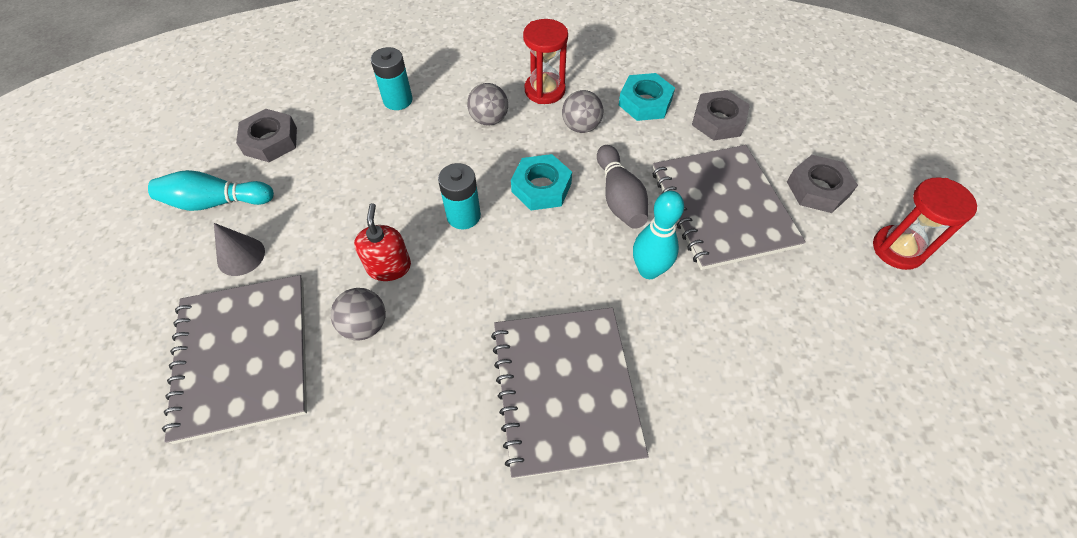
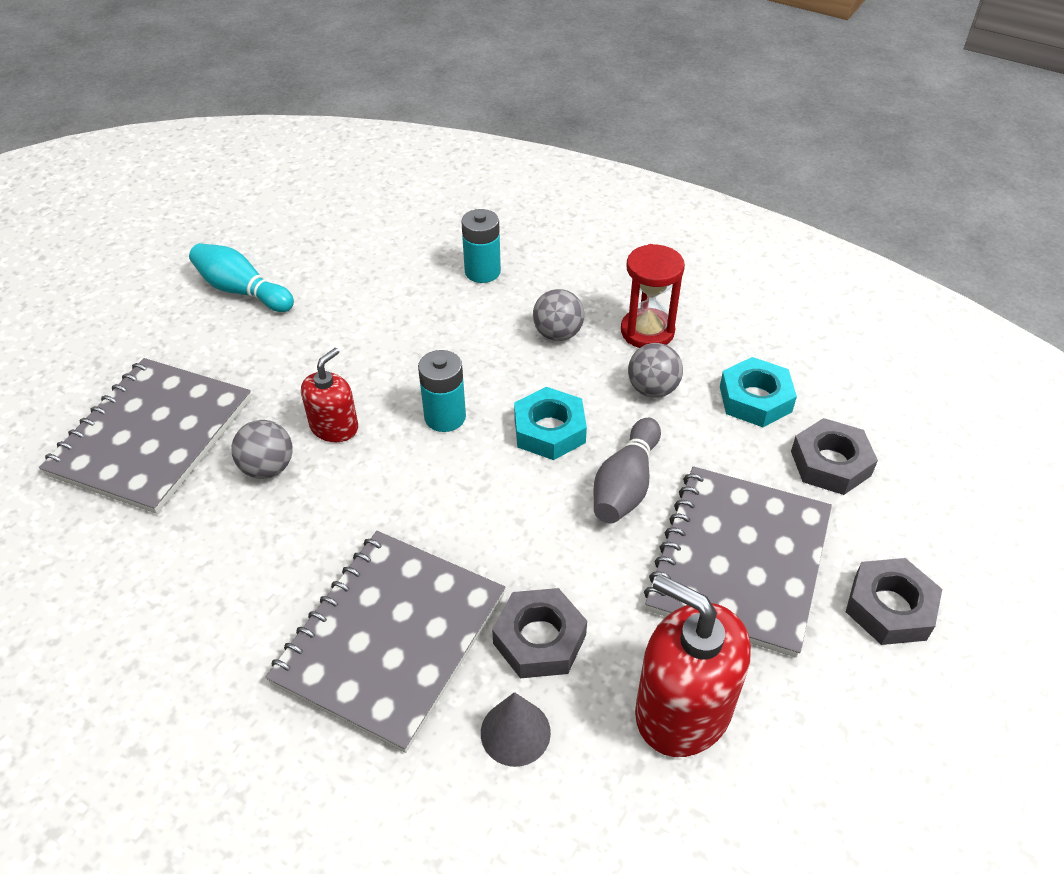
camera: 35 degrees right, 10 degrees down
(241, 256) = (222, 349): grey cone -> grey cone (515, 732)
(271, 141) = (333, 257): grey nut -> grey nut (539, 639)
(648, 270) = (587, 577): turquoise bowling pin -> none
(771, 317) = (683, 709): none -> red soap dispenser
(898, 249) = (934, 738): red hourglass -> none

